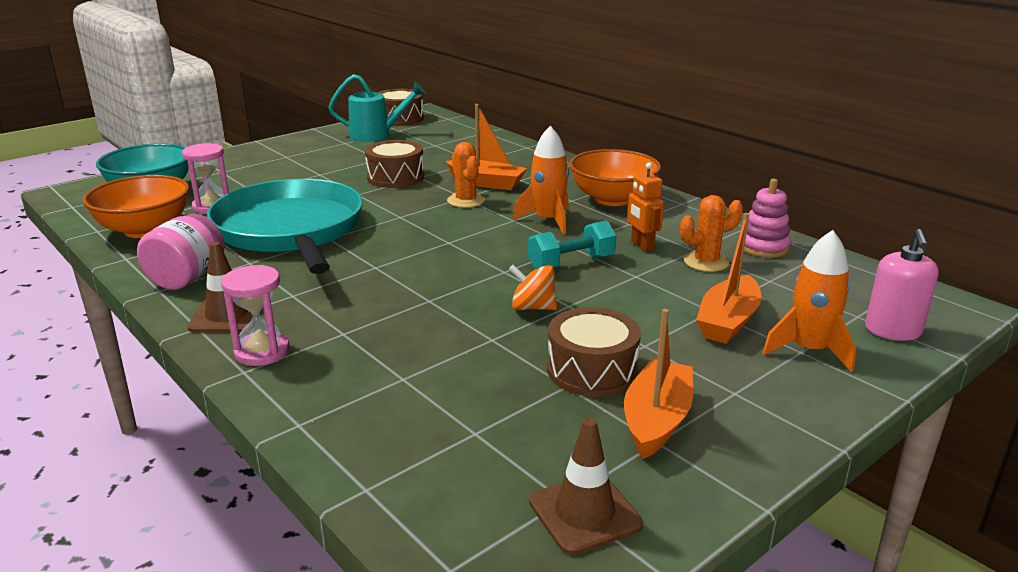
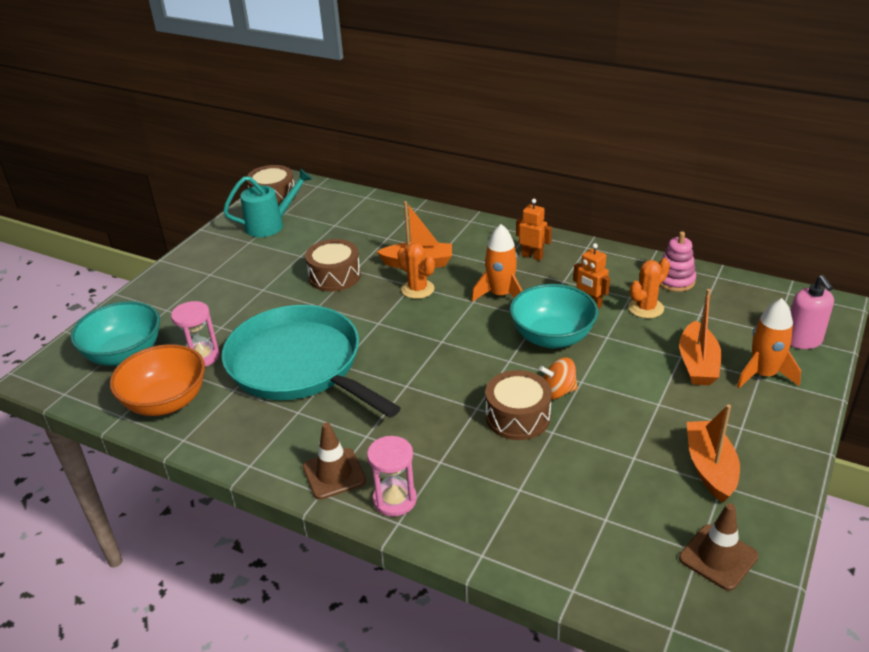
camera: 20 degrees left, 10 degrees up
(187, 278) = (261, 445): pink jar -> none
(571, 263) = (552, 337): turquoise dumbbell -> turquoise bowl
(592, 370) = (640, 438): brown drum -> brown drum (518, 417)
(612, 199) = (532, 256): orange bowl -> orange robot

